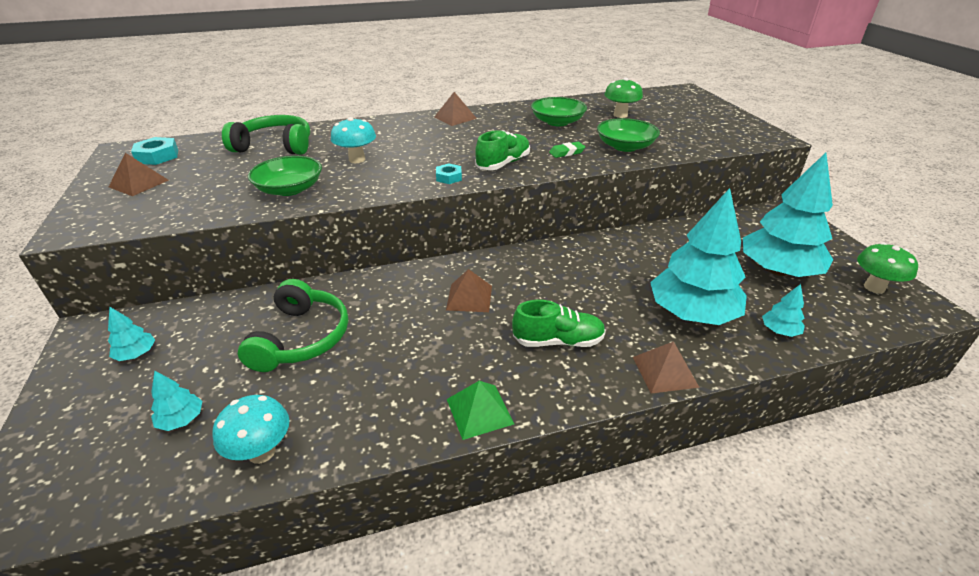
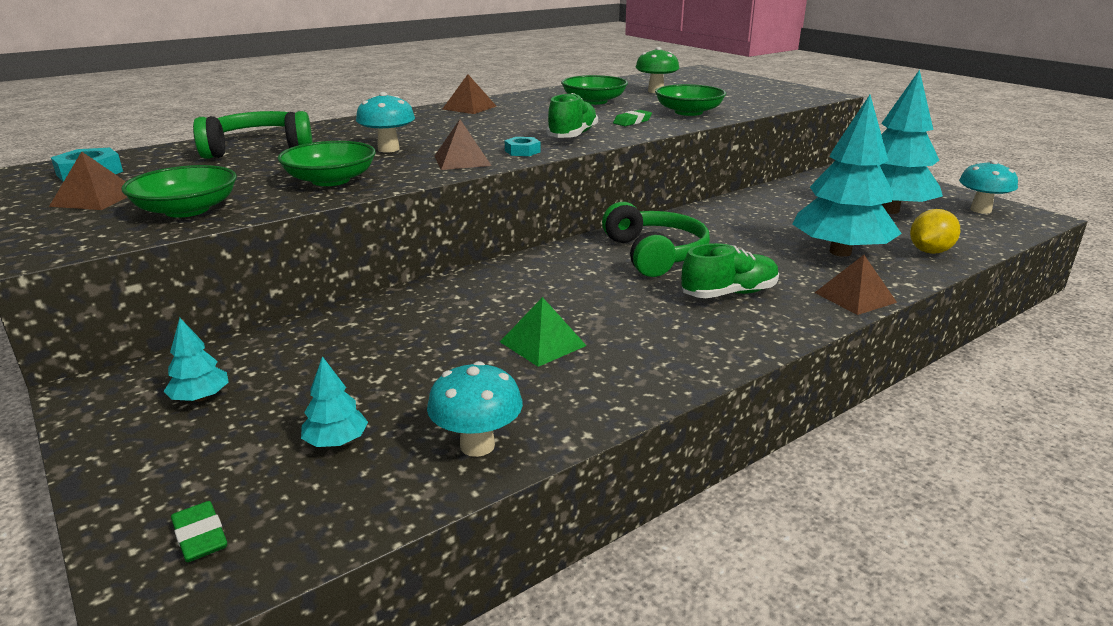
camera: 20 degrees left, 10 degrees down
(51, 481) = (200, 537): none -> green eraser
(178, 206) = (187, 210): none -> green bowl
(301, 338) = (425, 342): green headphones -> green headphones (655, 254)
(469, 297) = (598, 276): brown pyramid -> brown pyramid (462, 160)
(479, 411) = (700, 361): green pyramid -> green pyramid (543, 343)
(779, 331) = (929, 251): turquoise tree -> yellow lemon
(874, 287) = (980, 210): green mushroom -> turquoise mushroom

